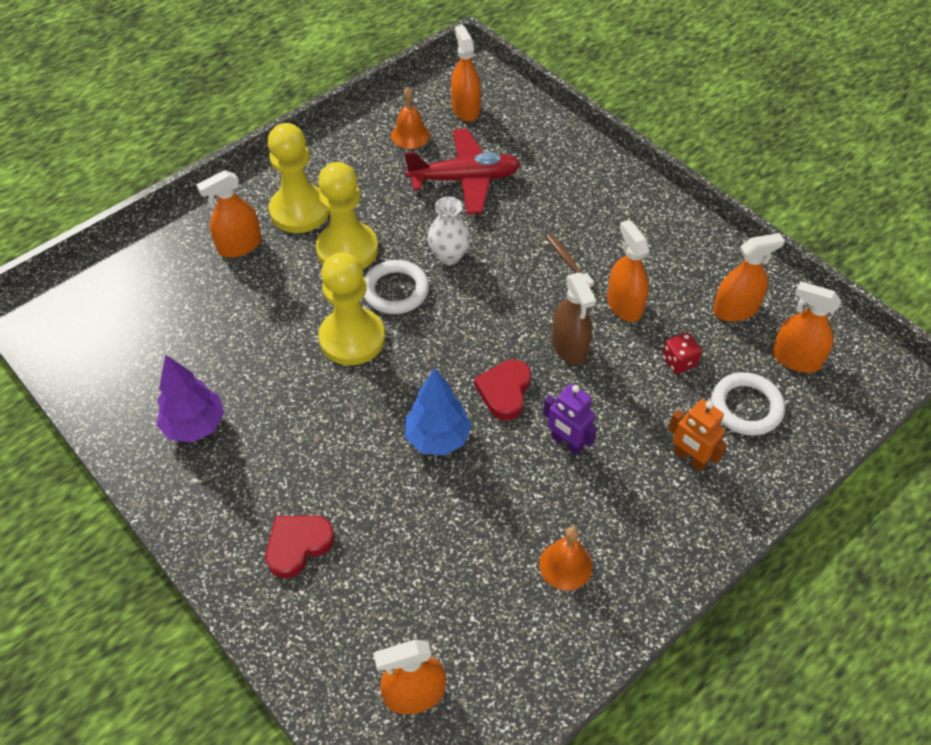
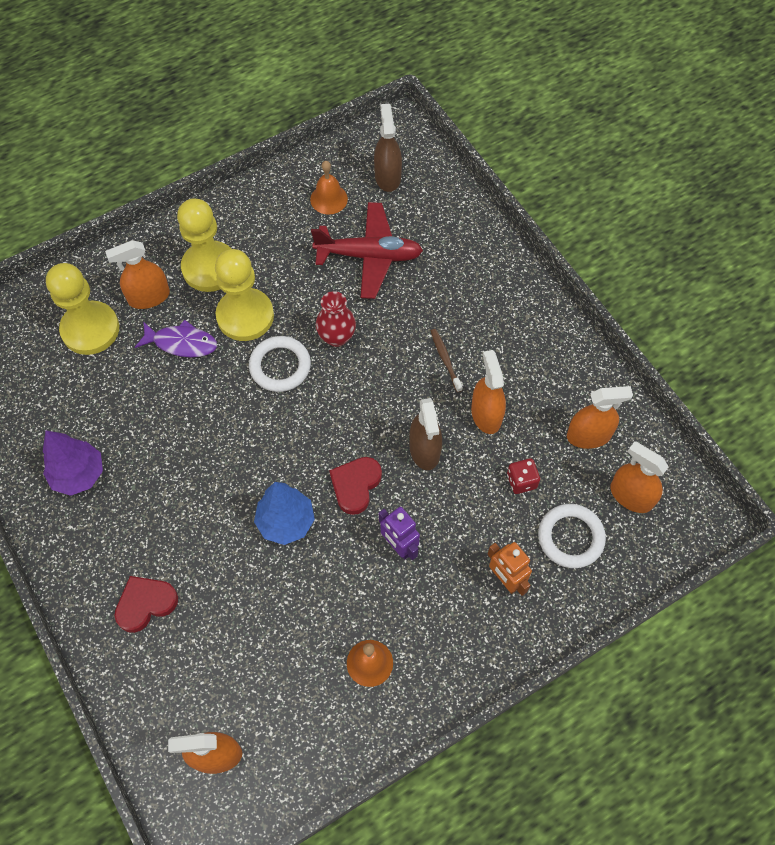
camera: 10 degrees right, 10 degrees up
(284, 283) = (181, 343): none -> purple fish
(352, 338) = (231, 410): yellow pawn -> yellow pawn (90, 329)
(449, 256) = (336, 337): white vase -> red vase
(465, 109) = (387, 177): orange spray bottle -> brown spray bottle

